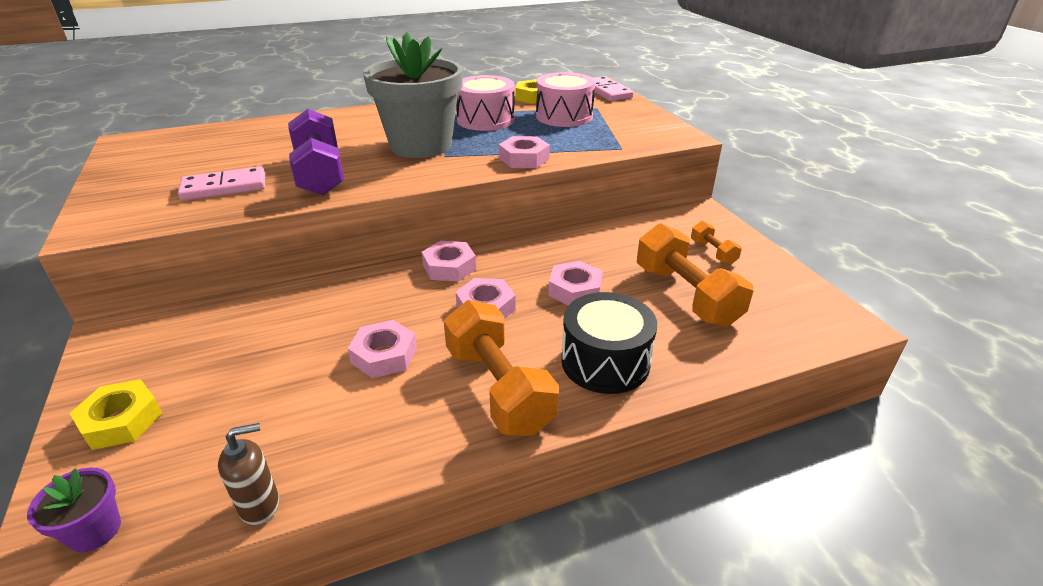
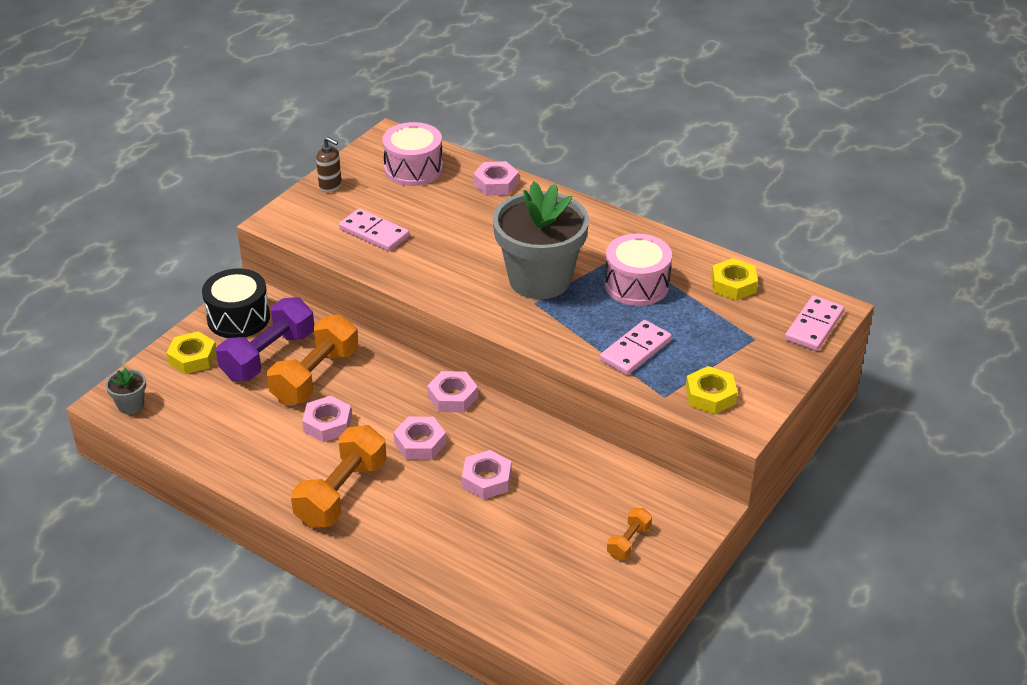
camera: 55 degrees right, 5 degrees up
(95, 531) = (131, 405): purple flower pot -> grey flower pot
(260, 505) = (184, 449): brown soap dispenser -> brown soap dispenser (330, 186)
(320, 174) = (437, 261): purple dumbbell -> purple dumbbell (268, 356)
(524, 158) = (576, 348): pink nut -> pink nut (496, 184)
(556, 141) = (635, 350): none -> pink domino
(564, 116) = (703, 328): pink drum -> pink drum (413, 169)
(605, 362) = (412, 533): black drum -> black drum (238, 318)
(639, 135) = (710, 395): none -> yellow nut
(686, 295) = (539, 547): orange dumbbell -> orange dumbbell (315, 376)

